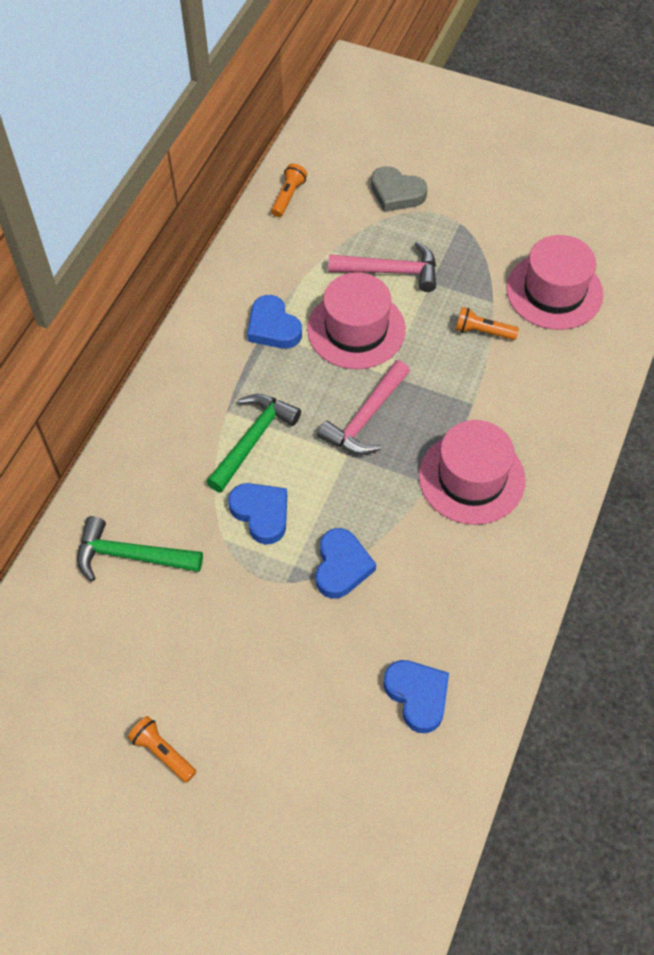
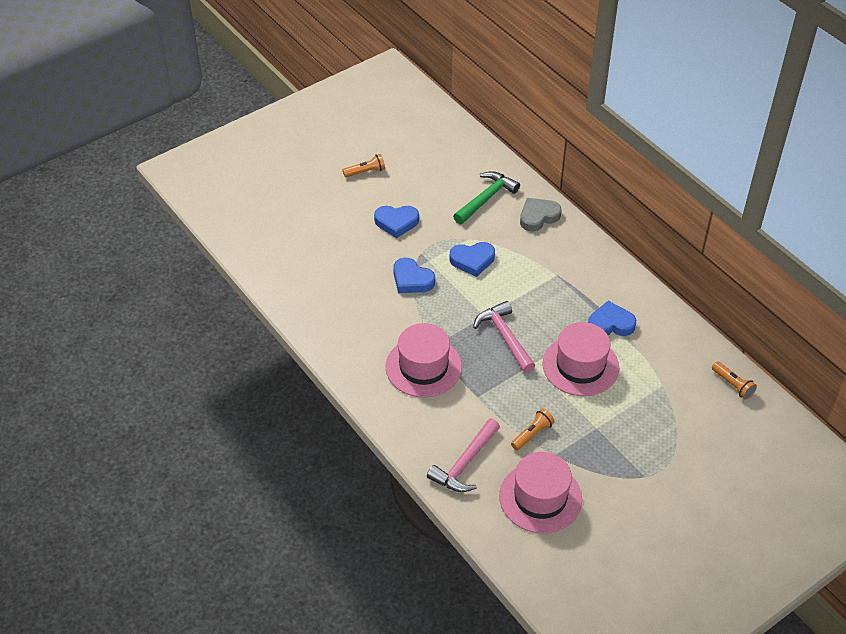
camera: 120 degrees right, 10 degrees down
(253, 440) = (527, 278): green hammer -> none
(390, 271) = (621, 409): pink hammer -> pink hammer (465, 463)
(396, 193) = (699, 452): grey heart -> grey heart (538, 217)
(417, 696) = (313, 275): blue heart -> blue heart (396, 222)

